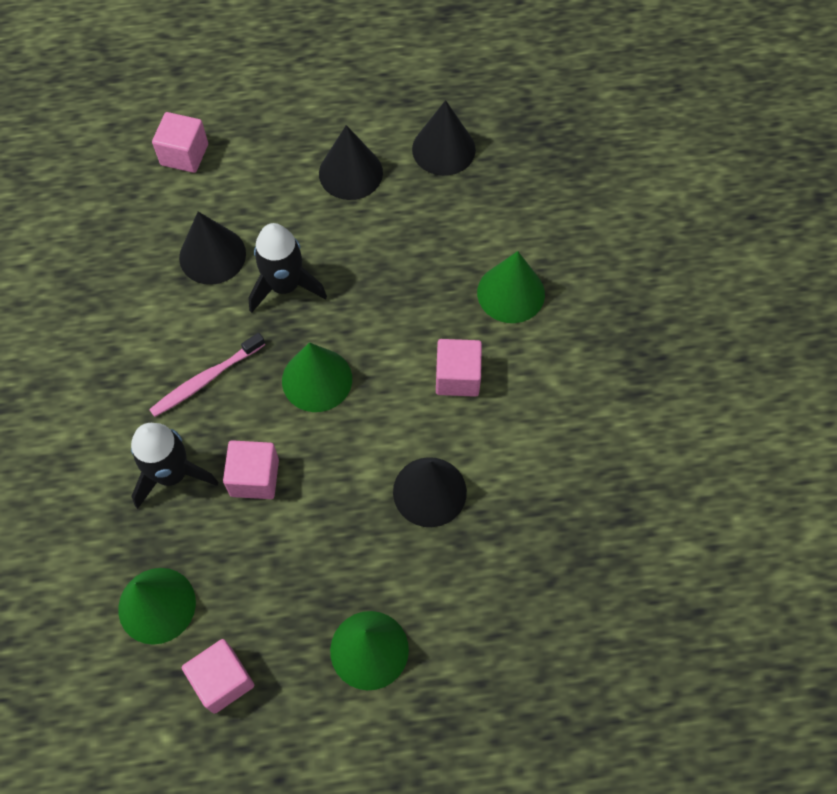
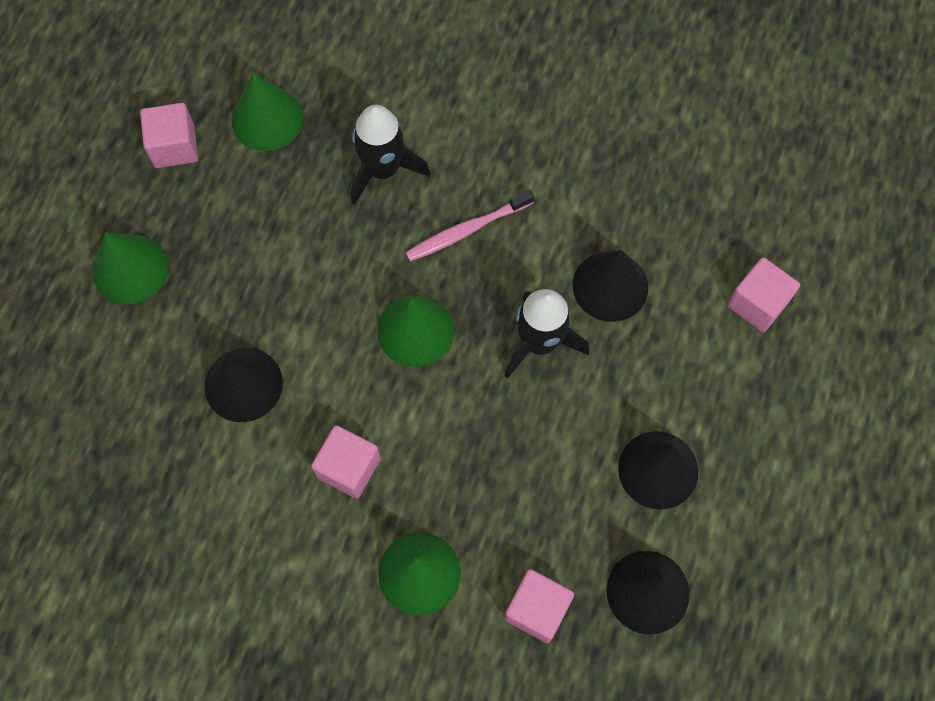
camera: 115 degrees right, 5 degrees up
(206, 379) = (466, 230): pink toothbrush -> pink toothbrush turned 105 degrees counterclockwise
(254, 477) = (342, 236): pink cube -> pink cube (537, 609)

